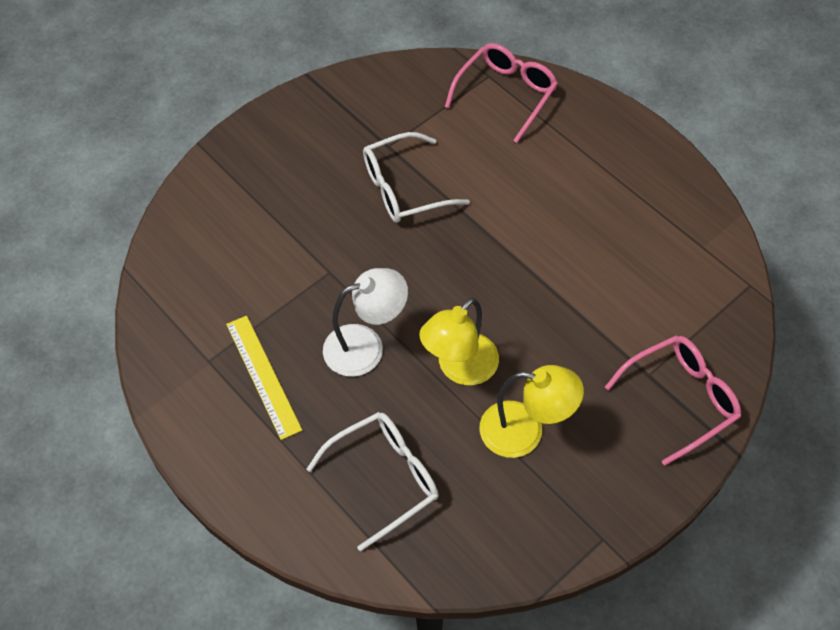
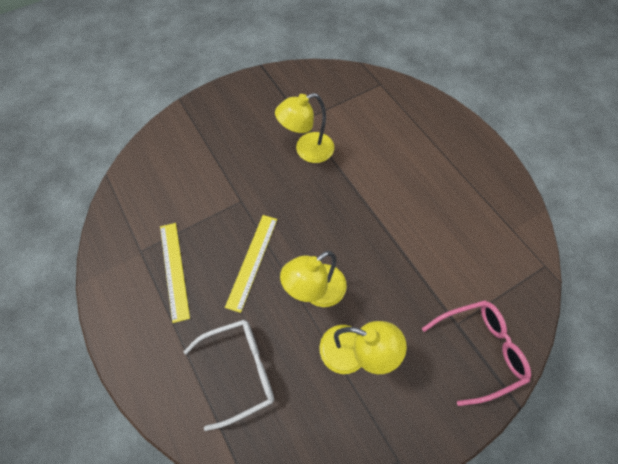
camera: 10 degrees right, 5 degrees up
(366, 346) = (252, 261): white lamp -> yellow ruler
(405, 188) = (307, 150): white glasses -> yellow lamp
(505, 95) = (389, 98): pink glasses -> none

